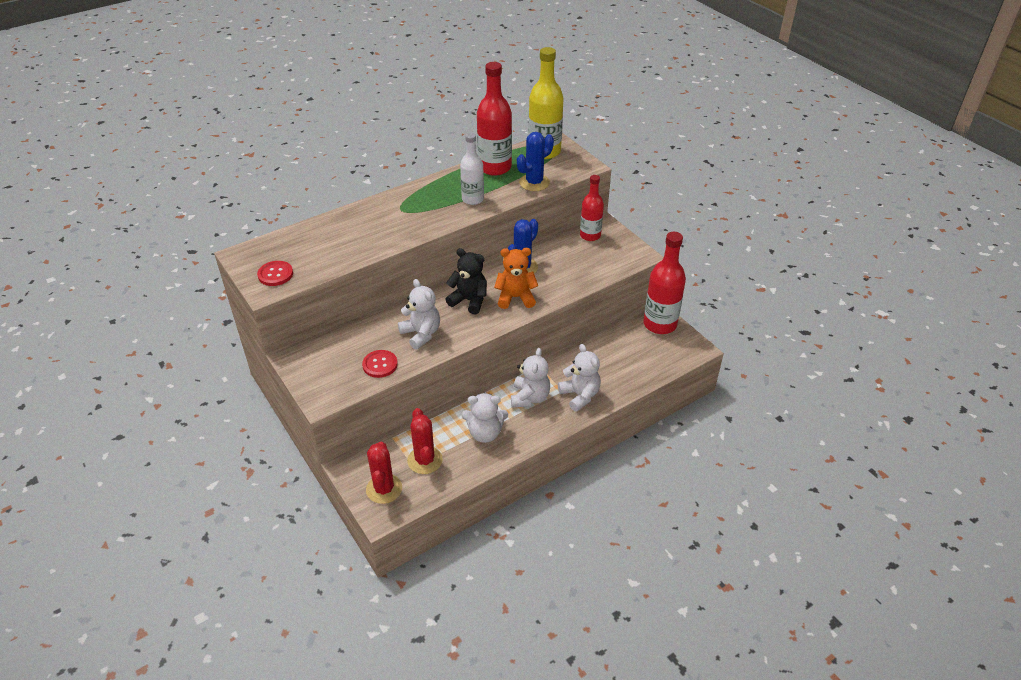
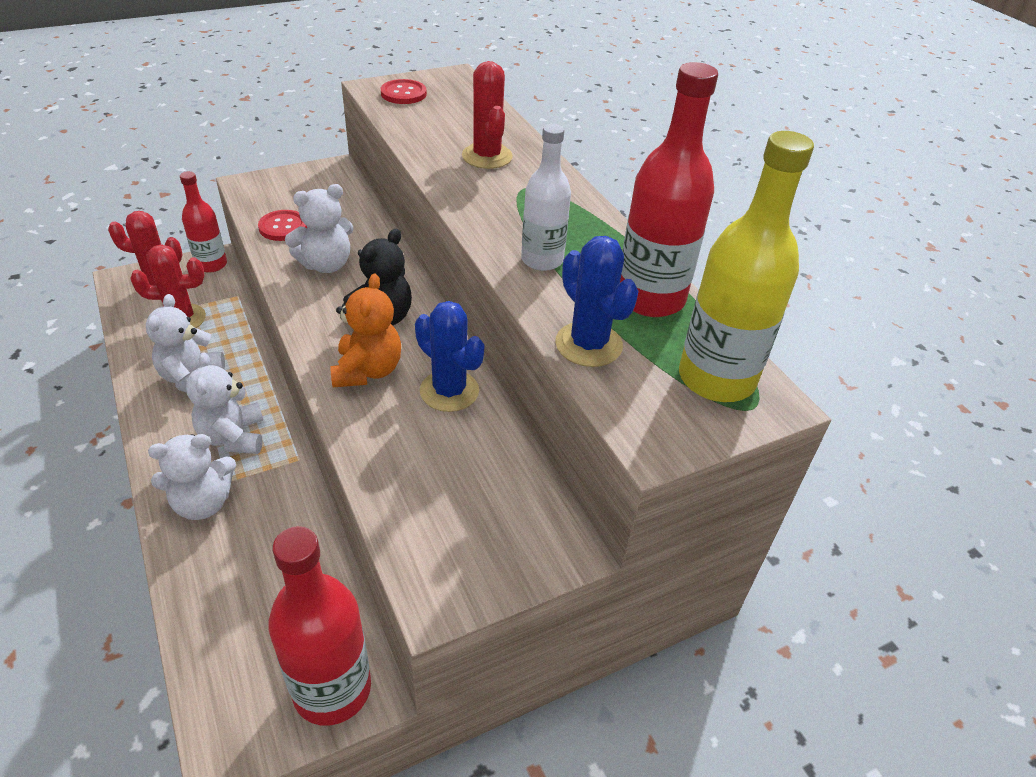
camera: 95 degrees right, 0 degrees up
(366, 227) = (487, 156): none -> red cactus
(530, 397) = (233, 437): white teddy bear -> white teddy bear turned 60 degrees clockwise
(590, 235) = (530, 514): red bottle -> red bottle (211, 265)

